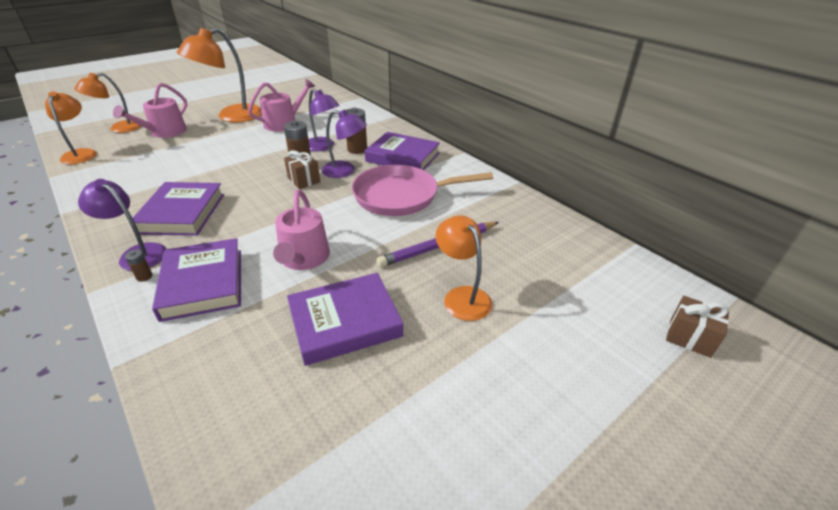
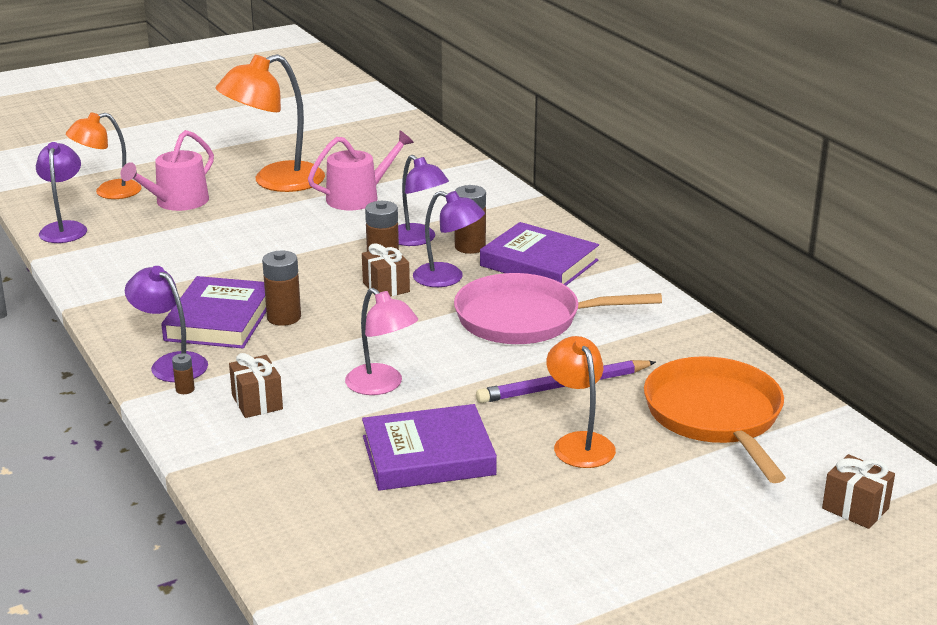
camera: 10 degrees right, 10 degrees down
(81, 154) = (64, 228): orange lamp -> purple lamp
(203, 283) = (257, 402): purple book -> brown gift
(230, 208) = (284, 317): none -> brown battery
(304, 258) = (382, 385): pink watering can -> pink lamp
(553, 262) = (715, 416): none -> orange pan

